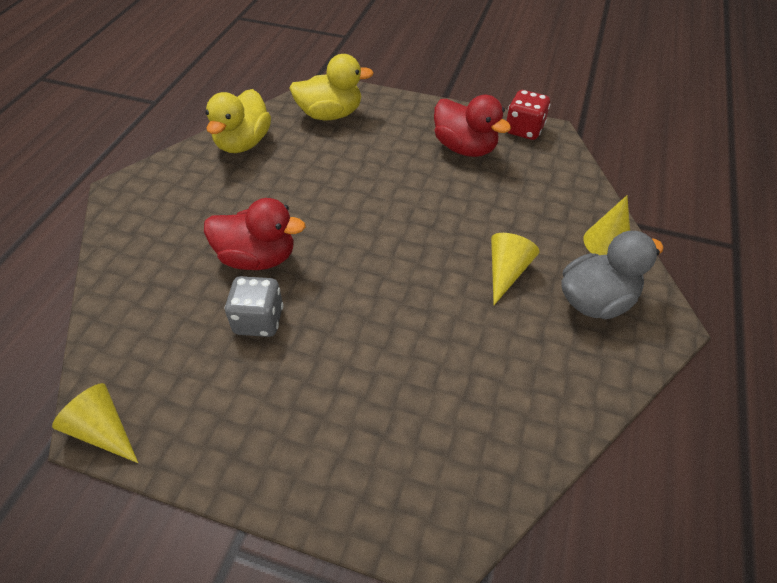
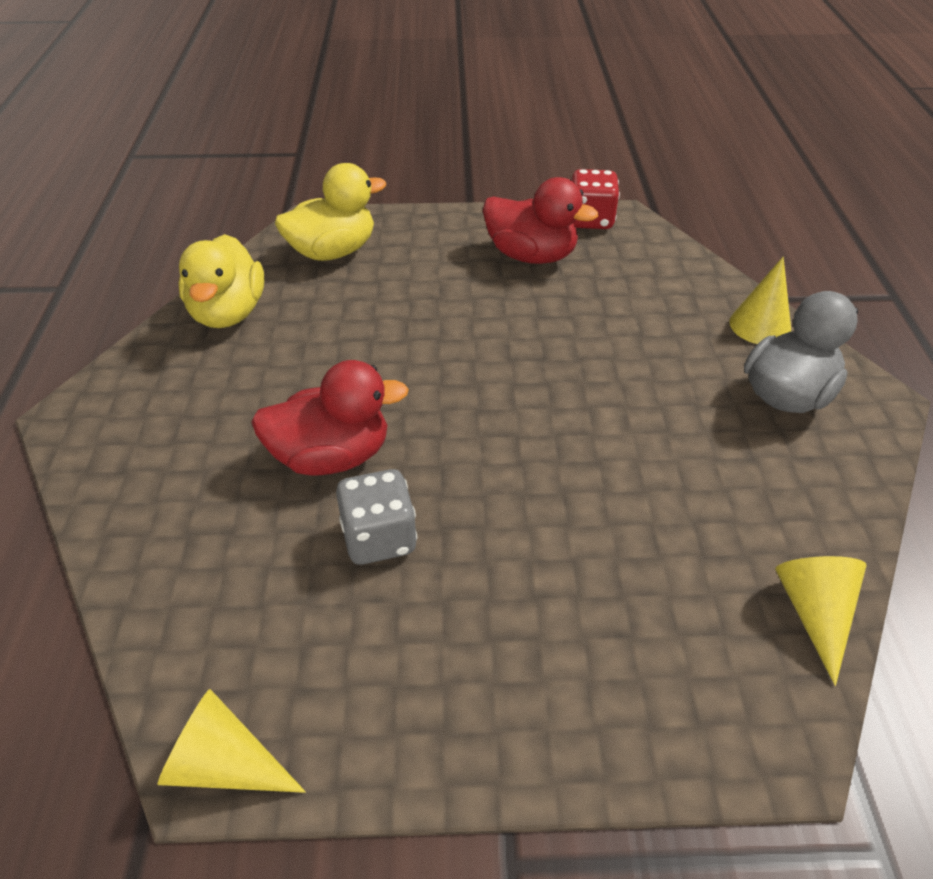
camera: 20 degrees left, 5 degrees down
(506, 272) = (666, 389): yellow cone -> yellow cone (814, 613)

